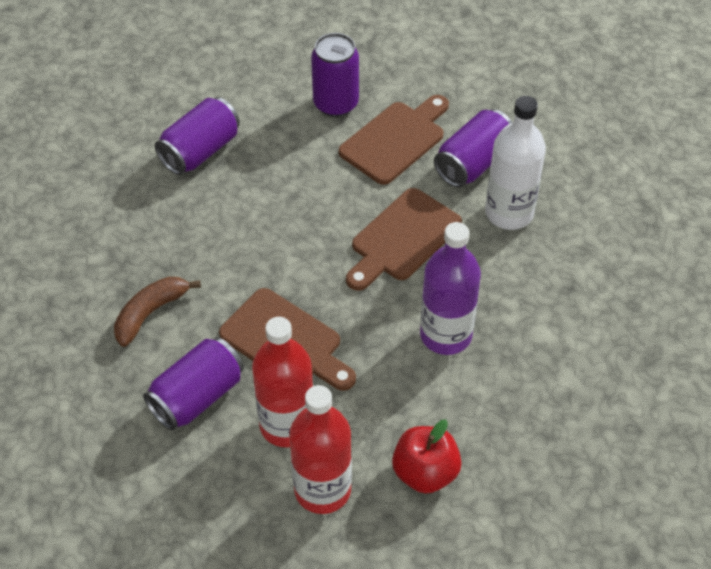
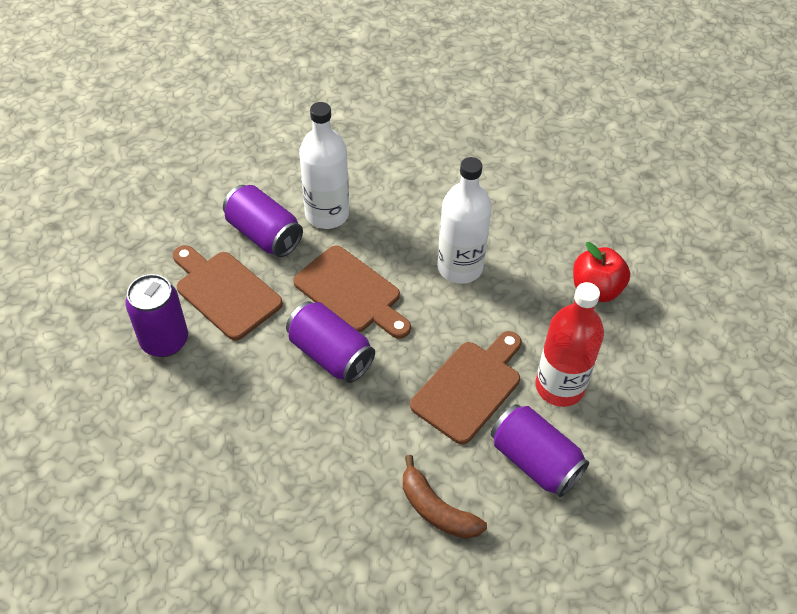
camera: 90 degrees left, 0 degrees up
(200, 151) = (213, 470): purple can -> purple can (330, 354)
(322, 489) = (620, 360): red bottle -> none
(446, 335) = (460, 267): purple bottle -> white bottle

